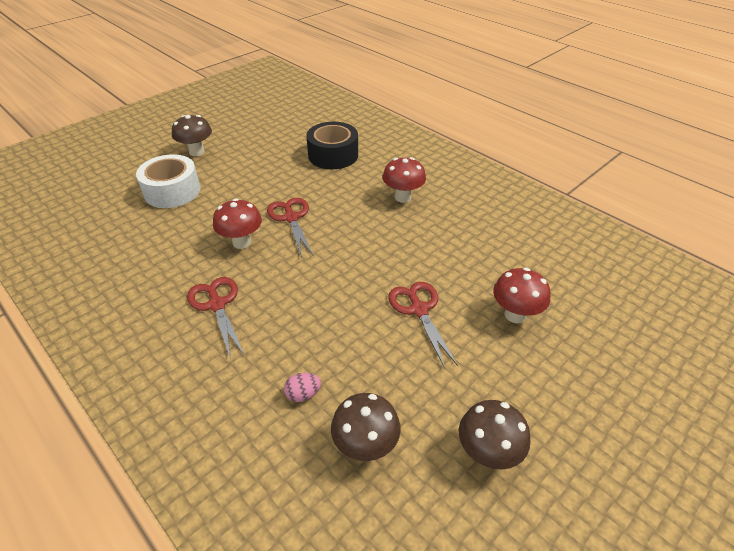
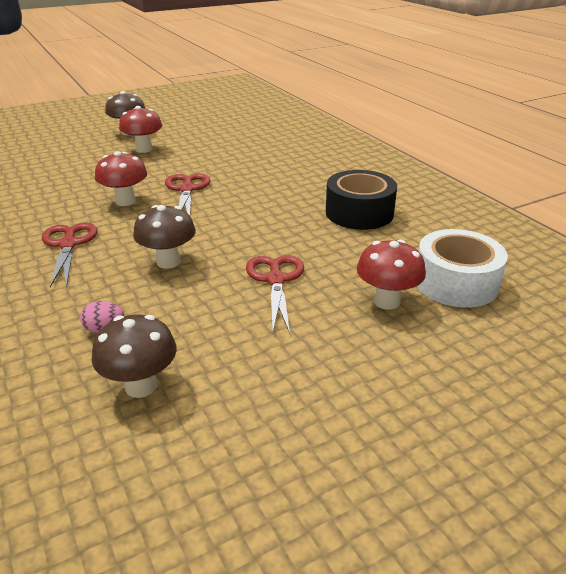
camera: 15 degrees right, 10 degrees down
(172, 191) = (86, 157): white tape -> white tape (456, 283)
(333, 155) = (261, 148): black tape -> black tape (359, 213)
(403, 197) = (315, 187): red mushroom -> red mushroom (144, 149)
(487, 453) = (278, 421): brown mushroom -> brown mushroom (168, 262)

